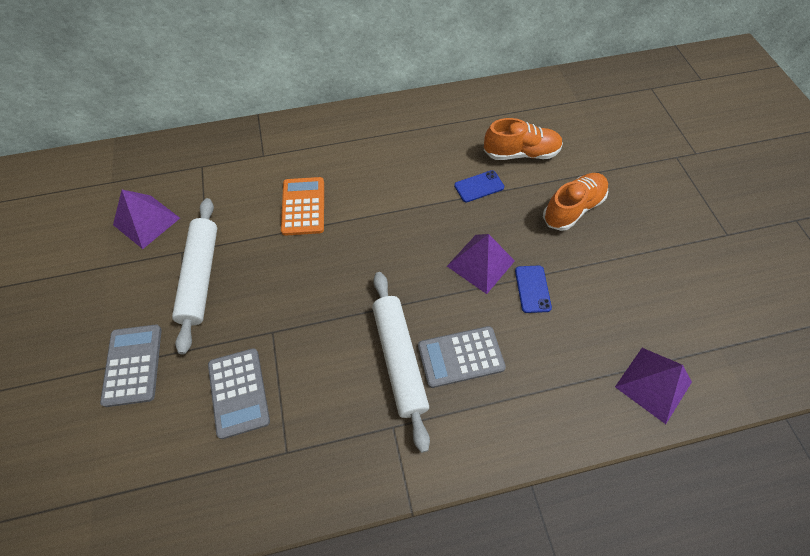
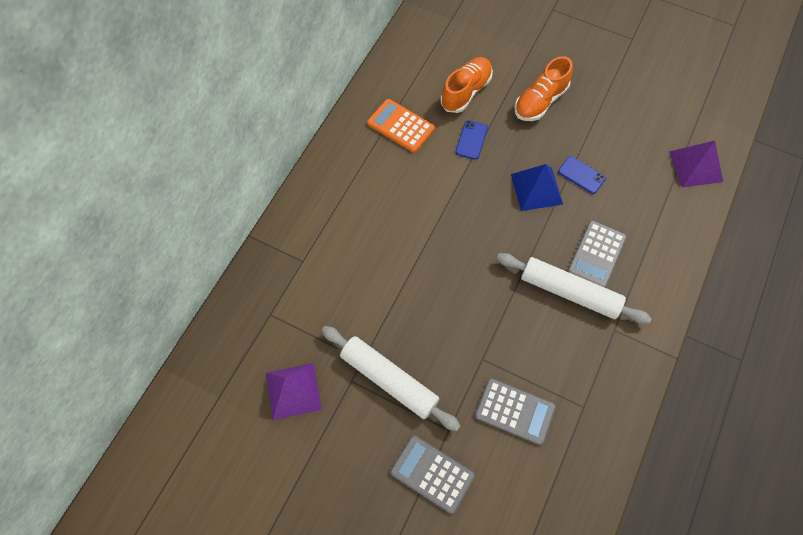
camera: 50 degrees left, 5 degrees up
(303, 206) = (384, 266): orange calculator -> orange calculator (400, 126)
(481, 263) = (536, 189): purple pyramid -> blue pyramid
(572, 209) = (540, 101): orange shoe -> orange shoe turned 135 degrees counterclockwise

